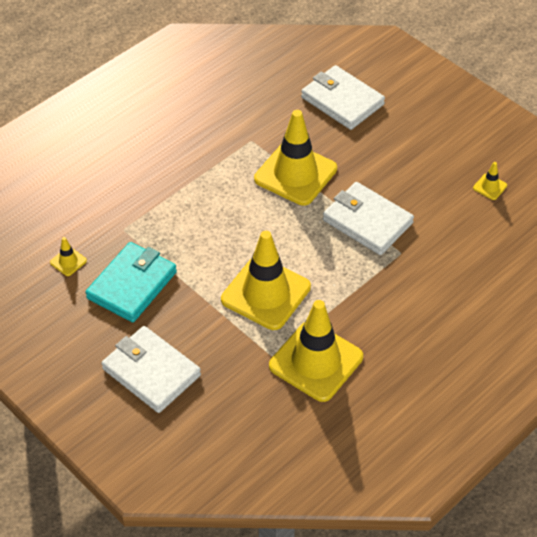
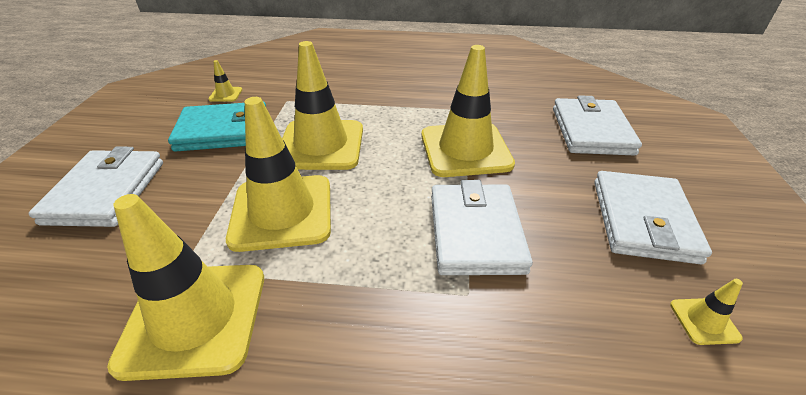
camera: 50 degrees right, 10 degrees down
(211, 241) = (321, 145): none -> yellow traffic cone
(426, 150) = (643, 220): none -> white wallet

